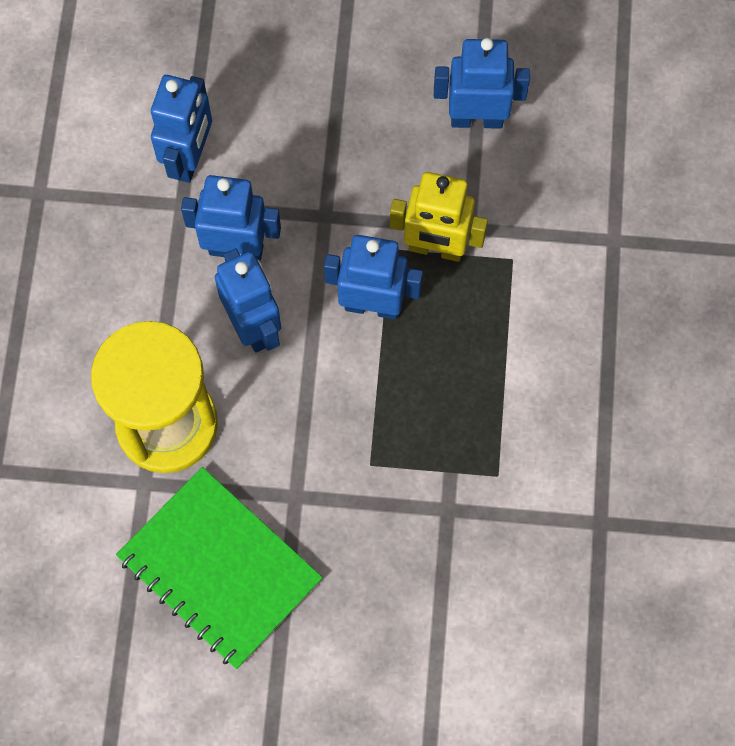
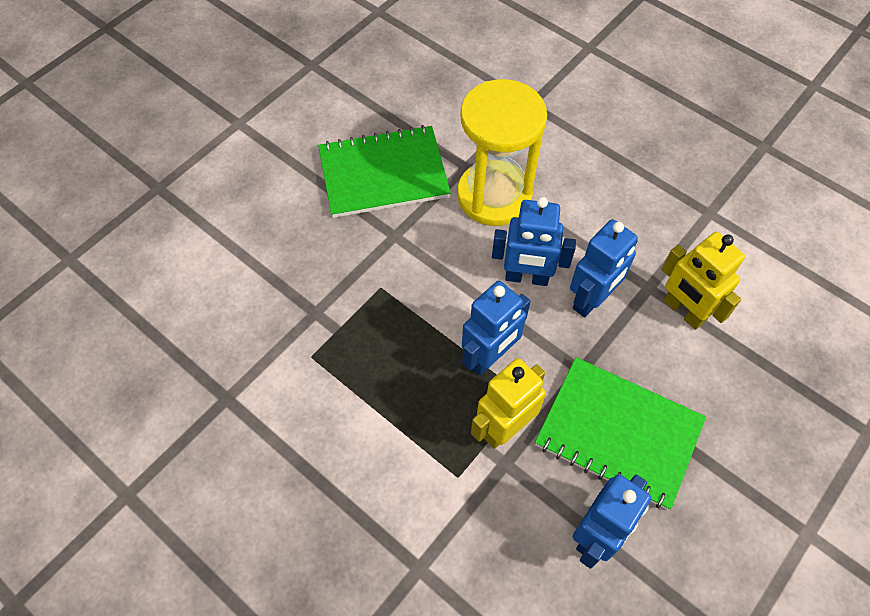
camera: 125 degrees right, 10 degrees down
(189, 158) = (683, 311): blue robot -> yellow robot
(367, 150) = (618, 433): none -> green notebook

